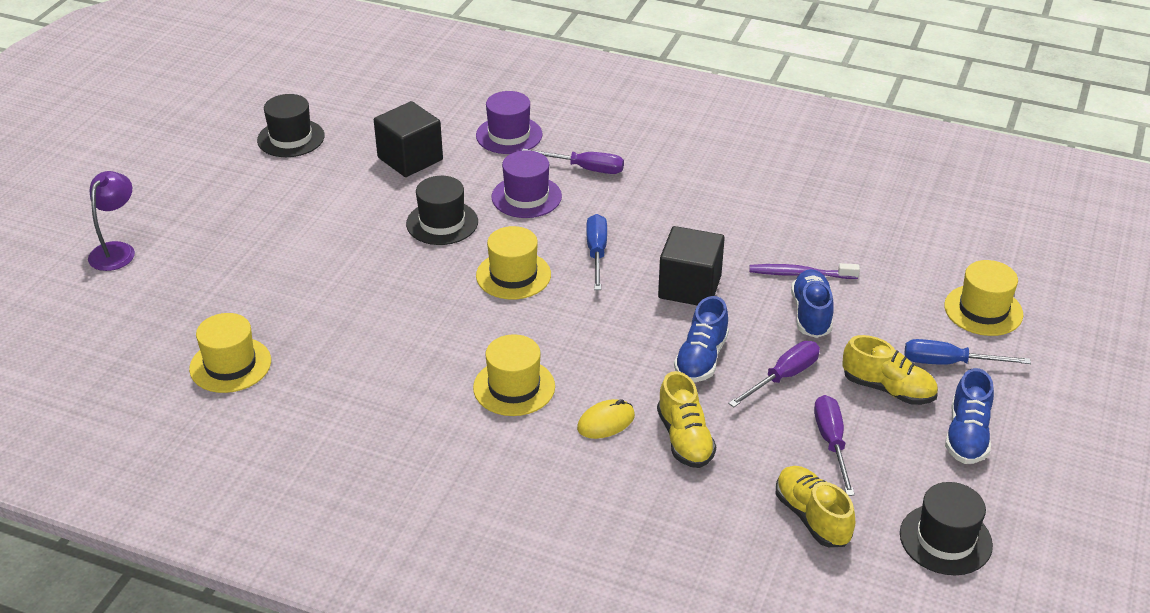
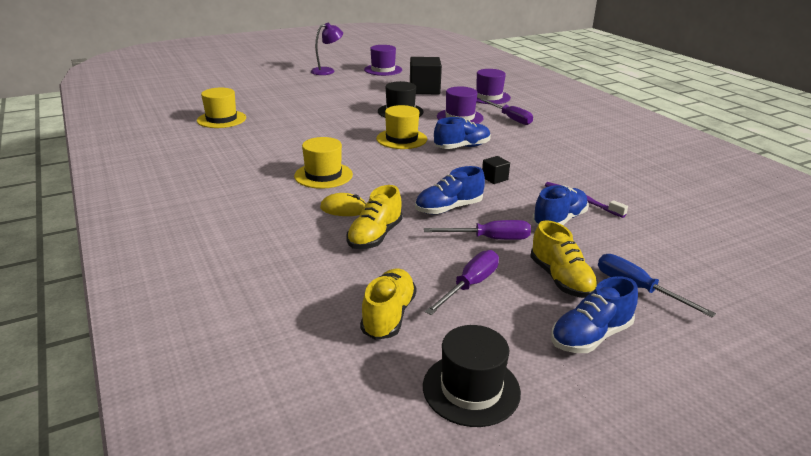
camera: 40 degrees right, 10 degrees down
(117, 250) = (252, 76): purple lamp -> purple lamp (327, 71)
(291, 138) = (383, 70): black hat -> purple hat
(596, 253) = (462, 147): blue screwdriver -> blue shoe
(689, 287) = (494, 178): black cube -> black cube, size x0.47
(983, 310) = (713, 274): yellow hat -> none

